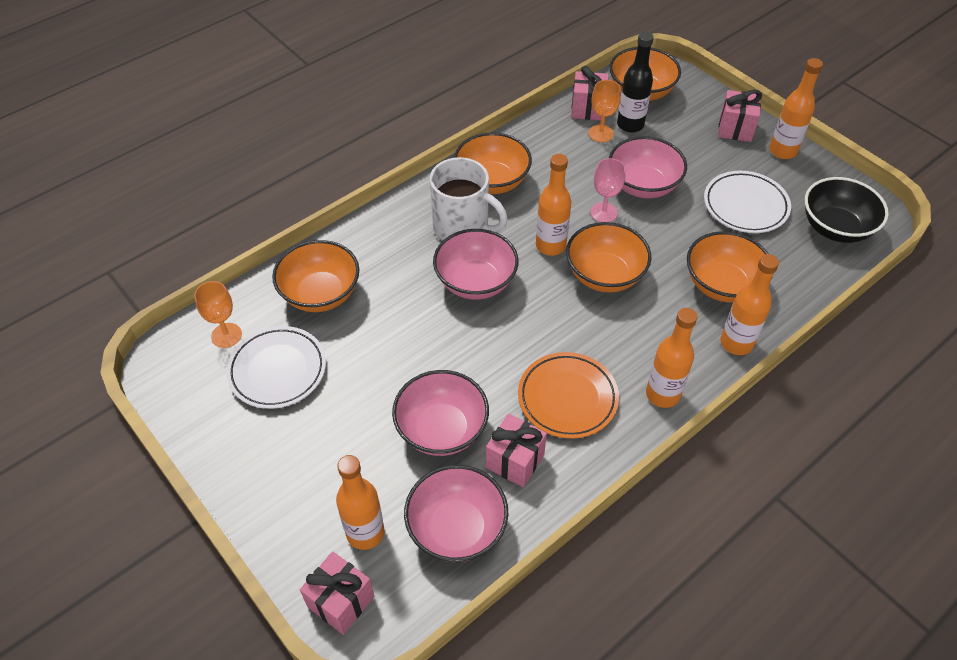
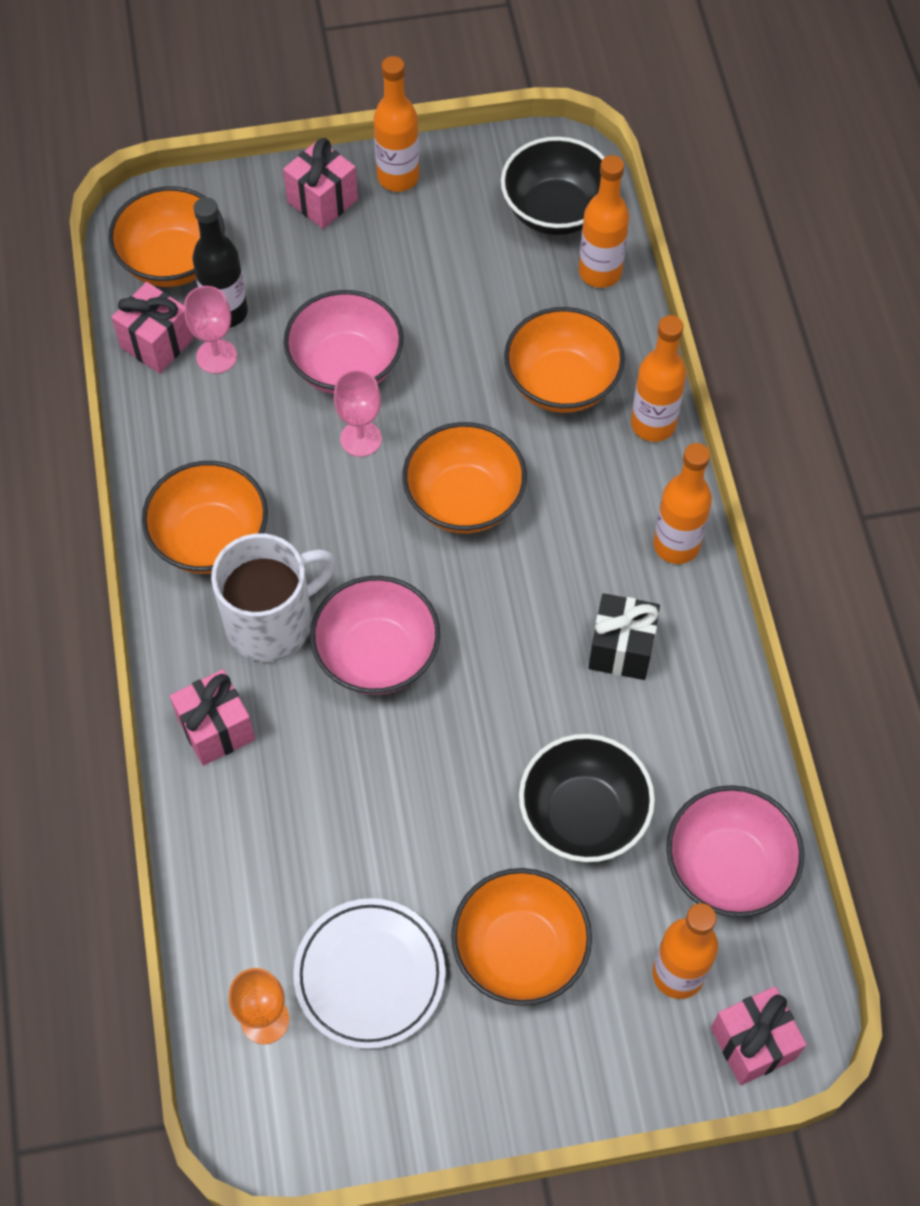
camera: 60 degrees left, 10 degrees up
(320, 294) = (270, 861): orange bowl -> orange bowl (520, 951)
(442, 429) = (583, 815): pink bowl -> black bowl
(515, 461) = (674, 755): pink gift -> pink gift (216, 729)
(550, 246) = (375, 533): orange bottle -> orange bottle (600, 272)
(567, 398) = (621, 649): orange plate -> black gift
(601, 133) = (216, 356): orange goblet -> pink goblet
(745, 206) = (458, 277): white plate -> none

